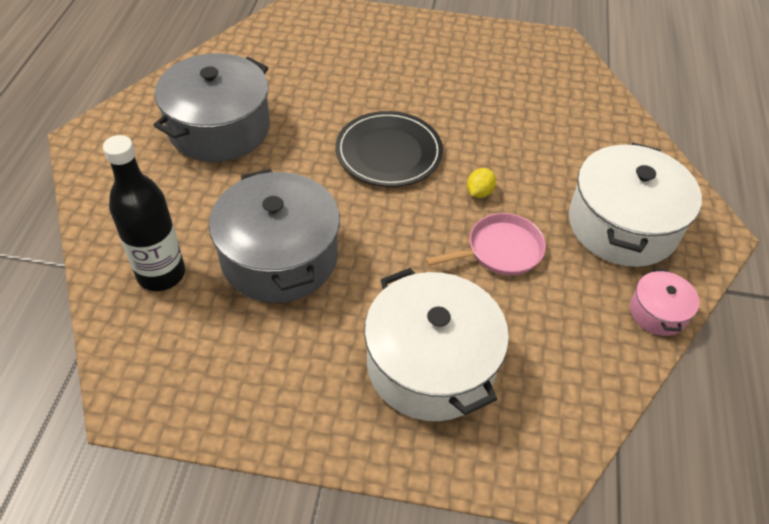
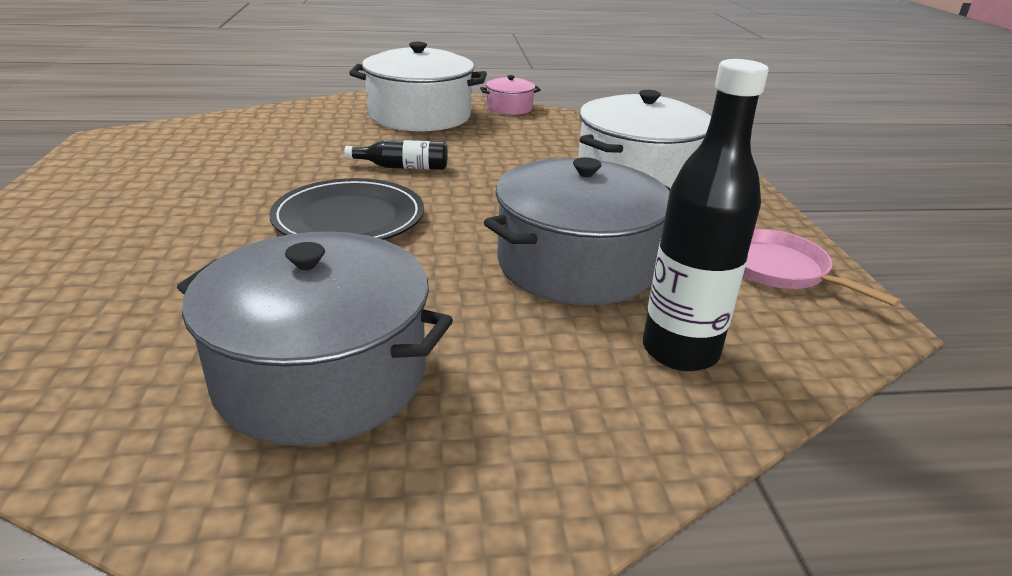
camera: 105 degrees left, 20 degrees down
(479, 192) = (403, 167): yellow lemon -> black bottle
(500, 250) = (481, 156): pink pan -> pink pan (779, 270)

